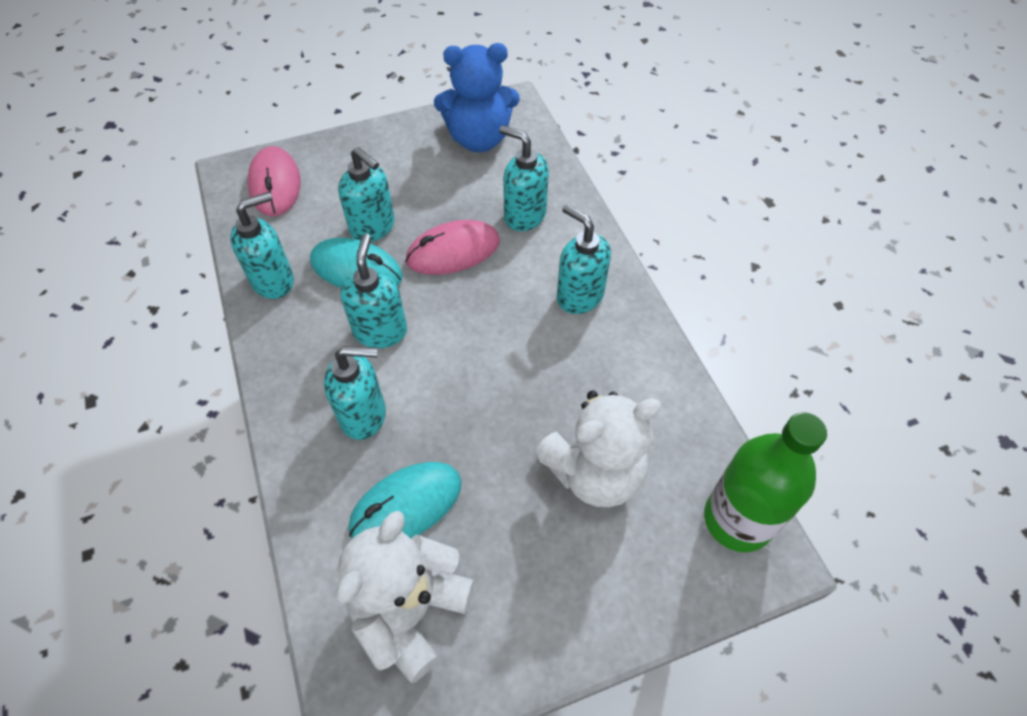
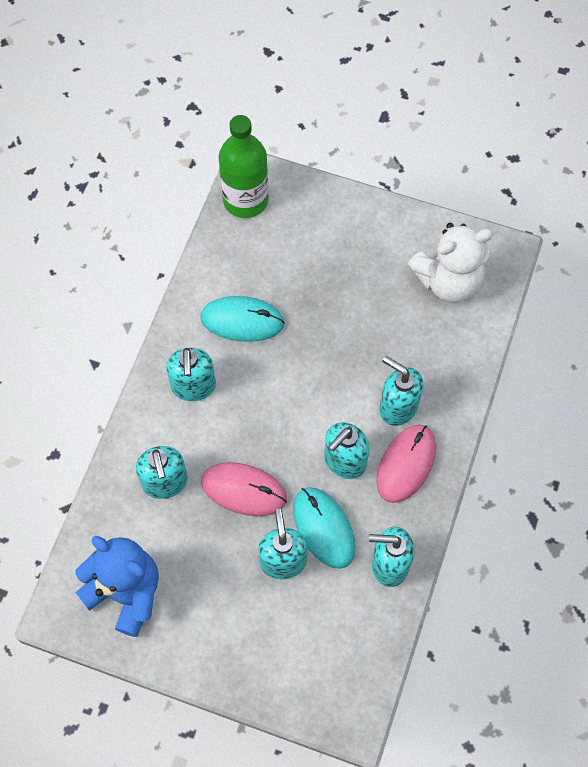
camera: 140 degrees left, 10 degrees up
(275, 184) = (327, 673): pink mouse -> pink mouse (406, 464)
(406, 505) = (412, 334): turquoise mouse -> turquoise mouse (242, 320)
(594, 472) = (294, 275): white teddy bear -> none

